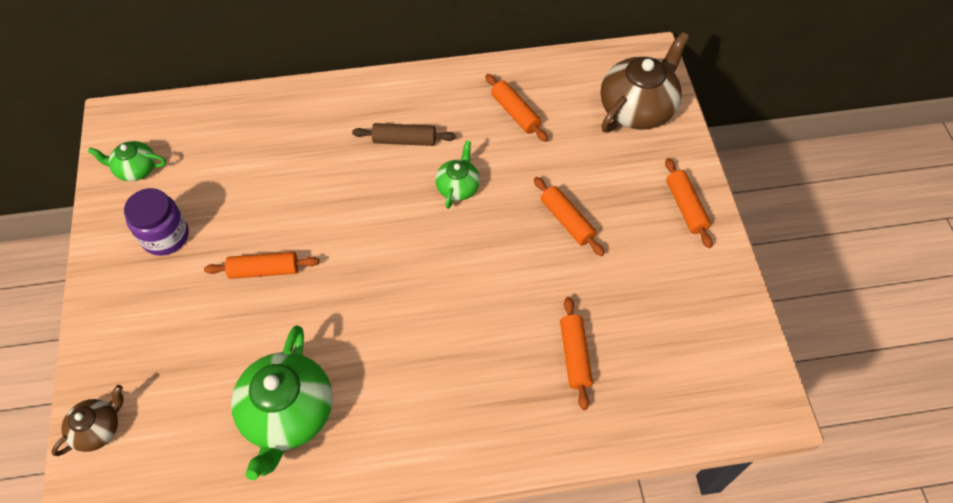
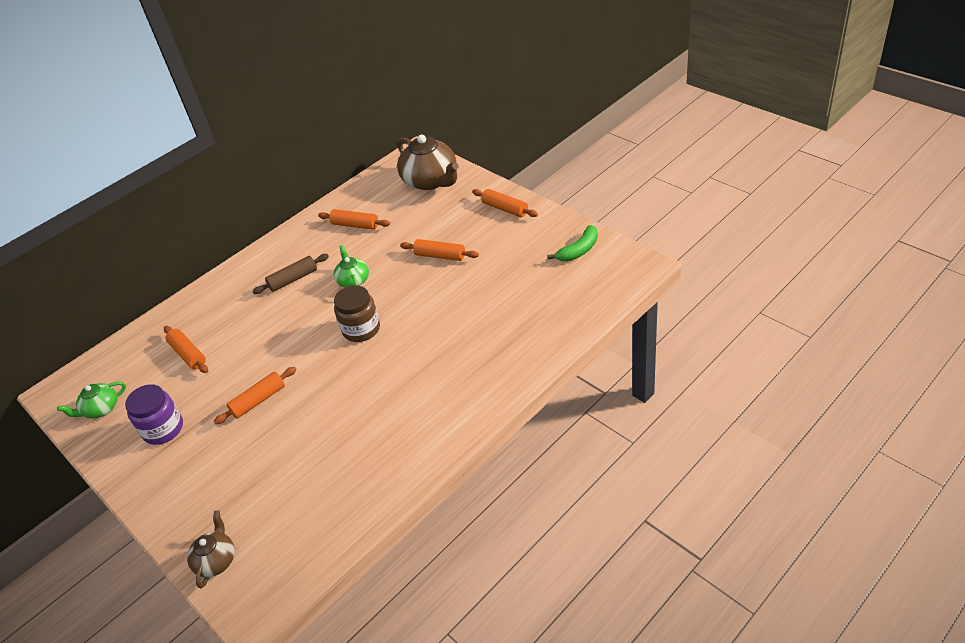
camera: 30 degrees left, 15 degrees down
(288, 414) = (351, 459): green teapot -> none
(418, 257) = (361, 329): none -> brown jar
(575, 356) = (508, 313): orange rolling pin -> orange rolling pin (188, 354)
(637, 108) = (431, 181): brown teapot -> brown teapot turned 135 degrees clockwise
(719, 330) = (578, 250): none -> green banana

